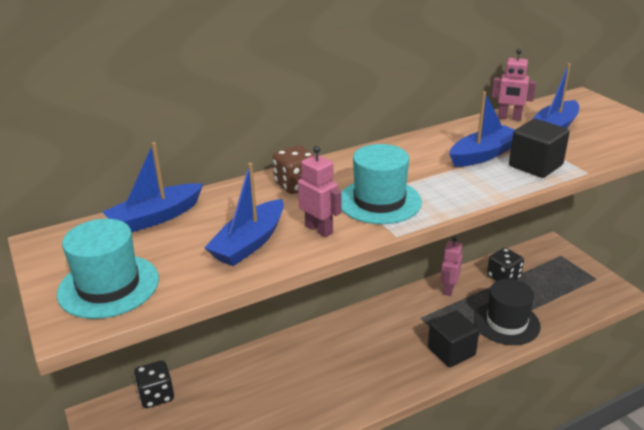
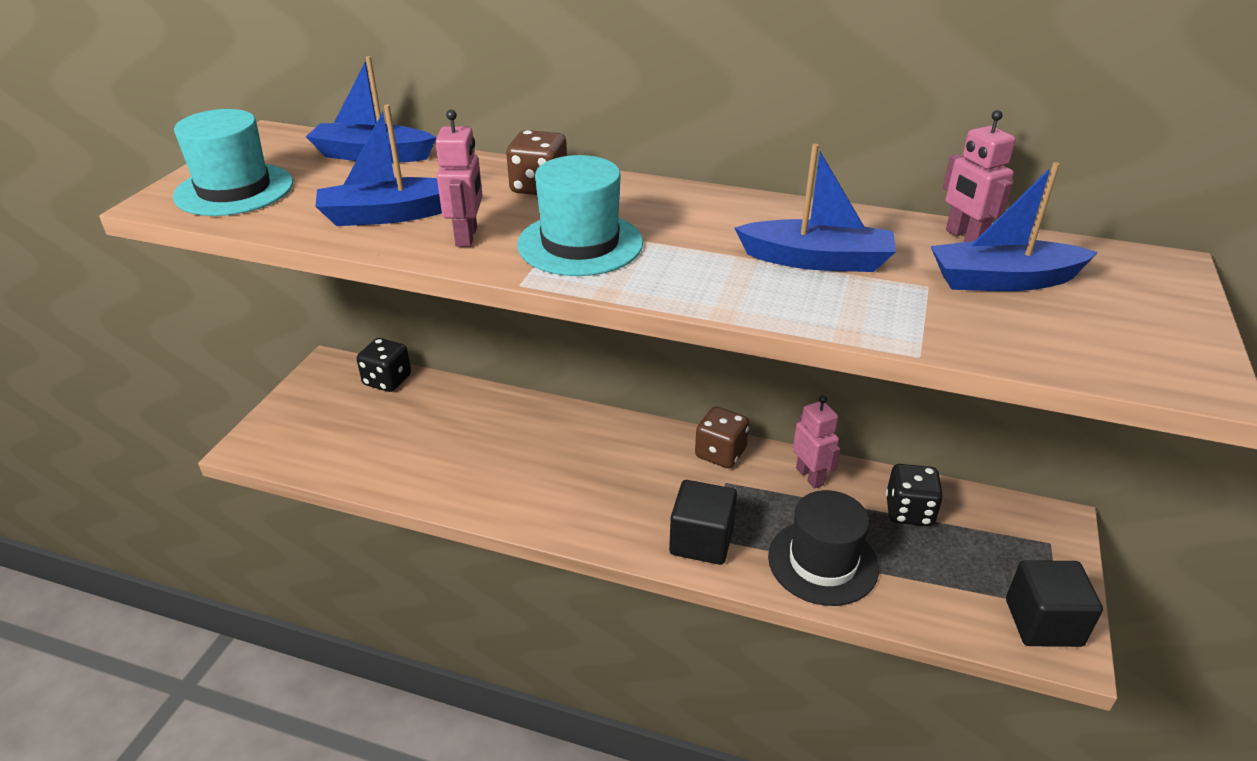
camera: 45 degrees right, 5 degrees up
(398, 305) = (720, 453): none -> brown dice
(448, 289) = (810, 476): pink robot -> pink robot turned 90 degrees clockwise
(535, 165) = (859, 307): black cube -> black cube (1043, 622)

